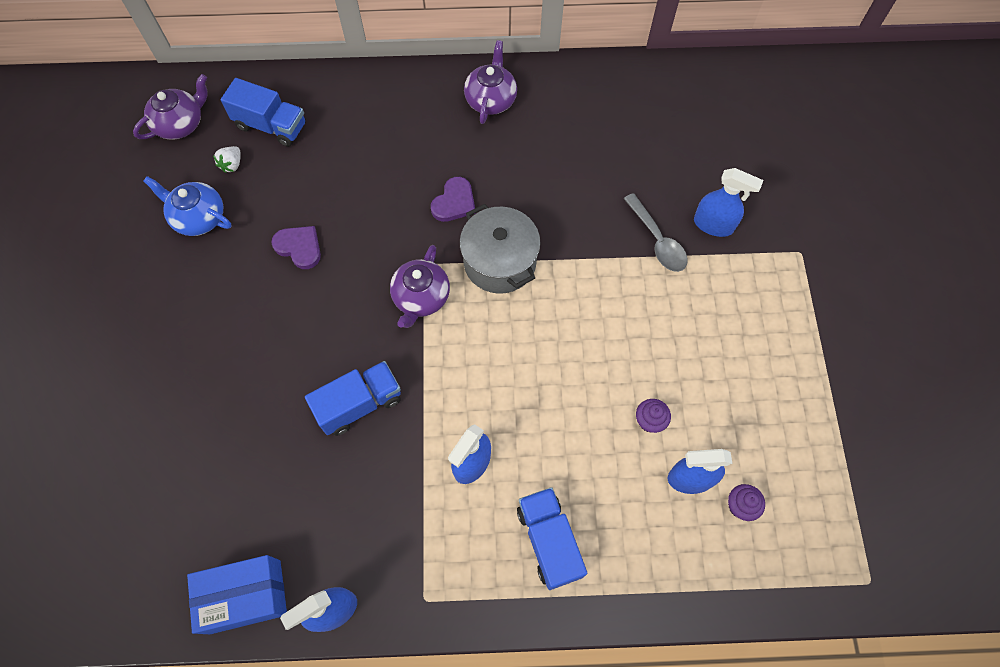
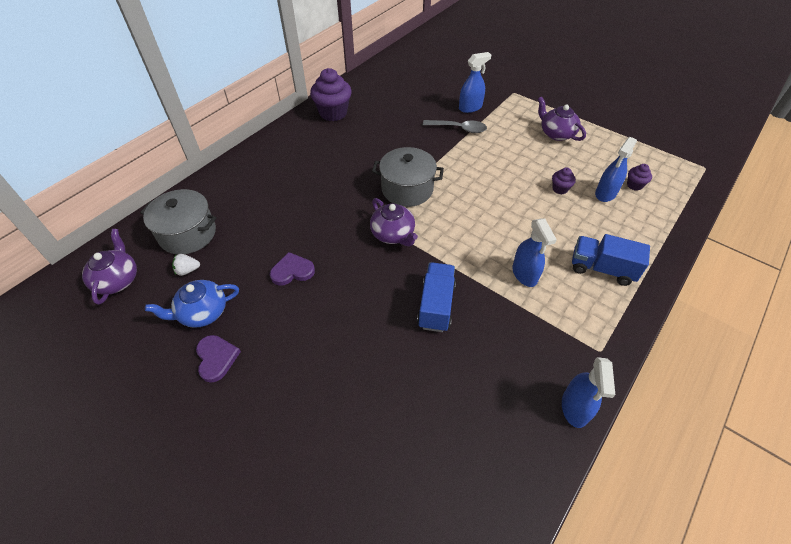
camera: 50 degrees left, 15 degrees down
(232, 165) = (187, 270): white strawberry -> white strawberry turned 105 degrees clockwise
(245, 596) = (526, 460): blue box -> none
(271, 126) = (188, 234): blue truck -> grey pot
(454, 202) = (348, 185): purple heart -> purple heart (216, 358)
(491, 99) = (303, 135): purple teapot -> purple teapot (556, 133)
(557, 96) = (333, 113): none -> purple cupcake

